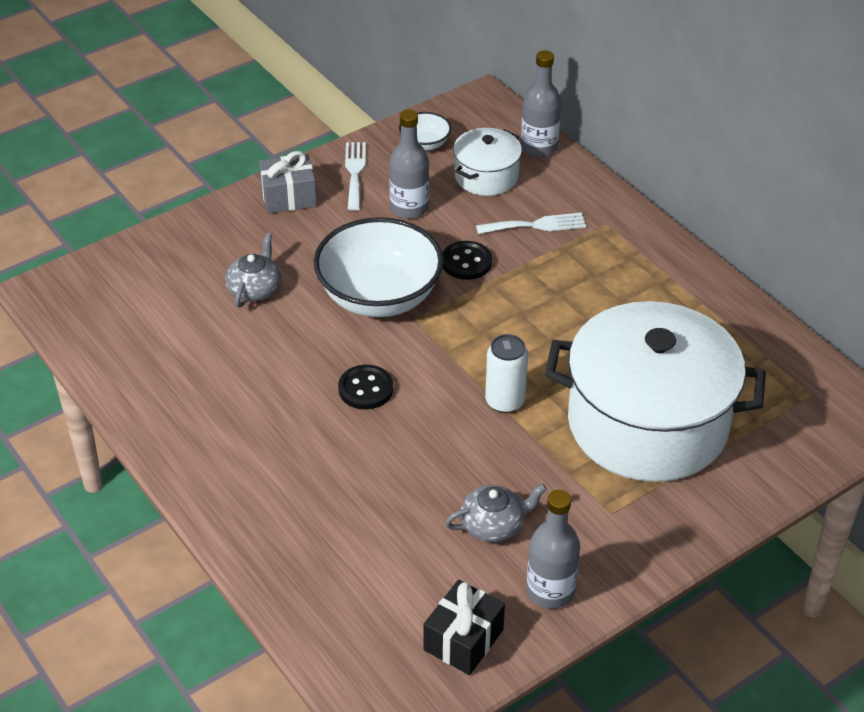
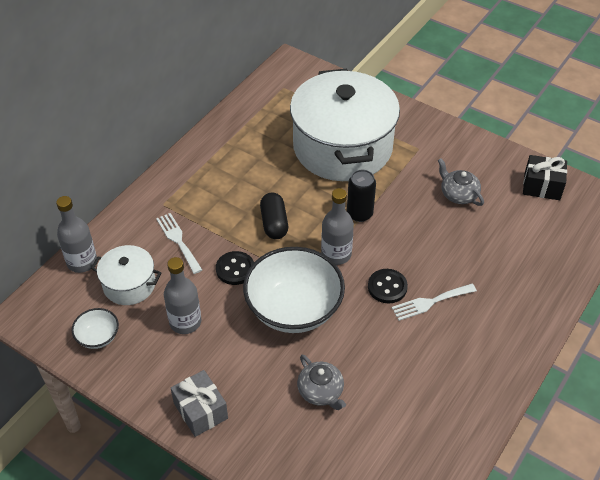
camera: 110 degrees left, 5 degrees up
(255, 289) = (321, 391): grey teapot -> grey teapot turned 120 degrees counterclockwise
(355, 172) = (152, 374): white fork -> white fork (430, 302)
(505, 401) = (359, 214): white can -> black can
(526, 313) = (274, 223): none -> black capsule
(550, 591) = (487, 160): grey bottle -> grey bottle (336, 254)

